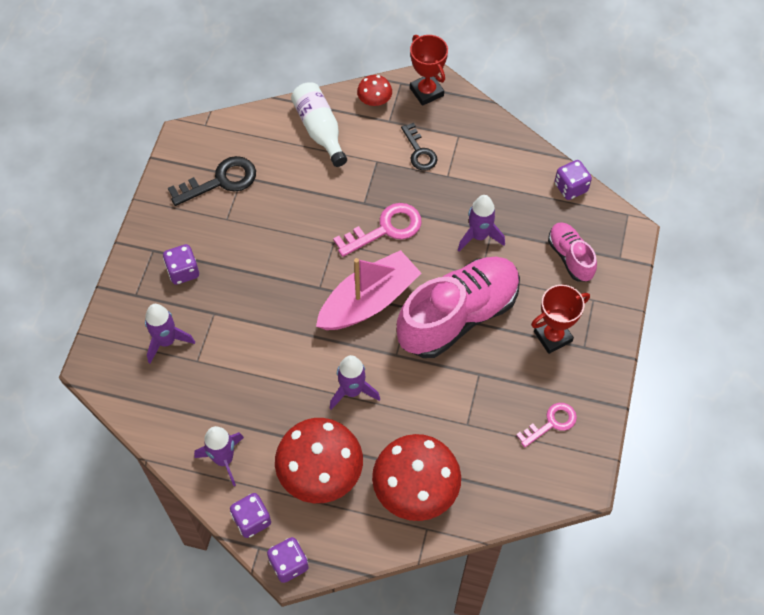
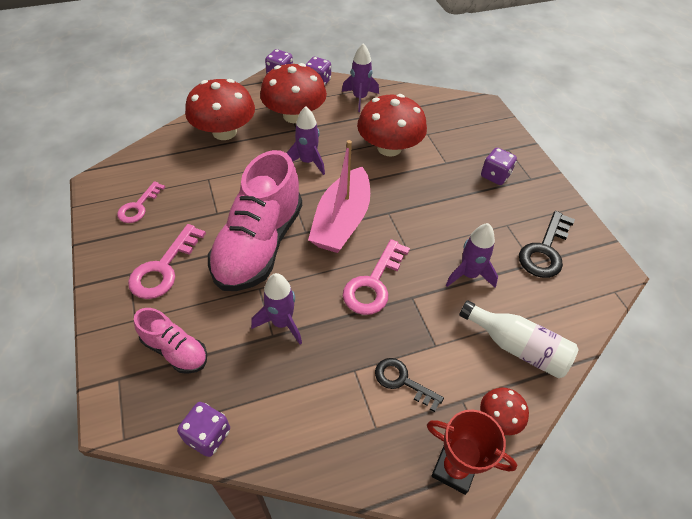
camera: 145 degrees right, 10 degrees down
(166, 341) = (458, 135): purple rocket -> purple rocket (469, 275)
(254, 363) = (389, 148): none -> red mushroom
(552, 336) = (163, 268): red trophy -> pink key

